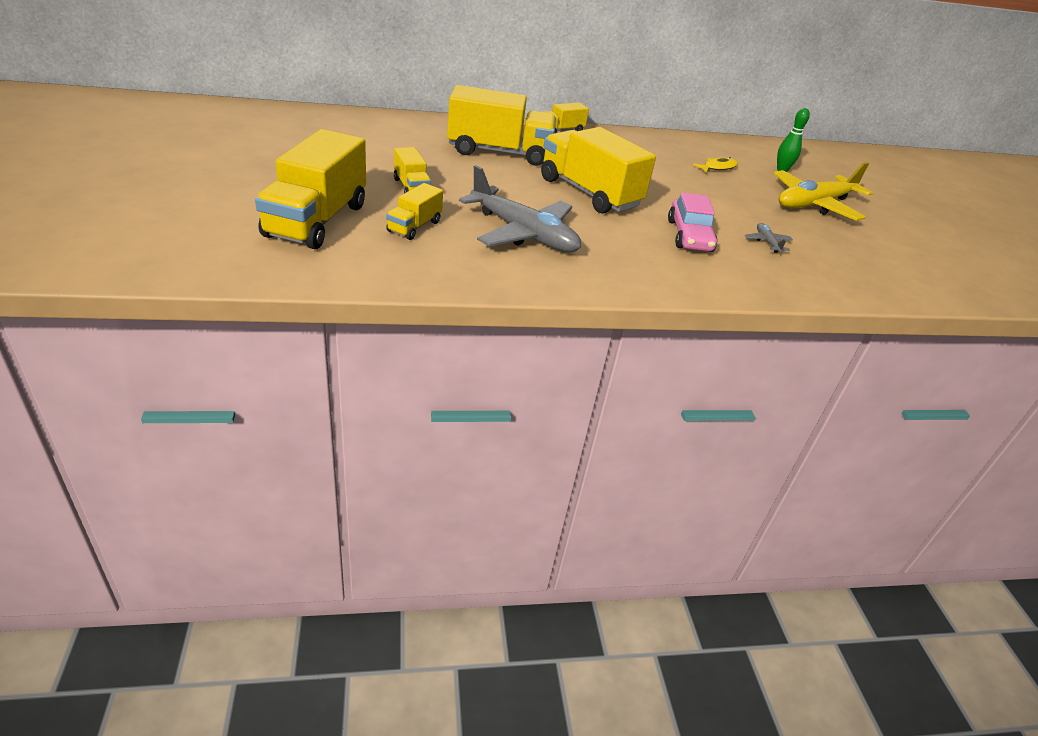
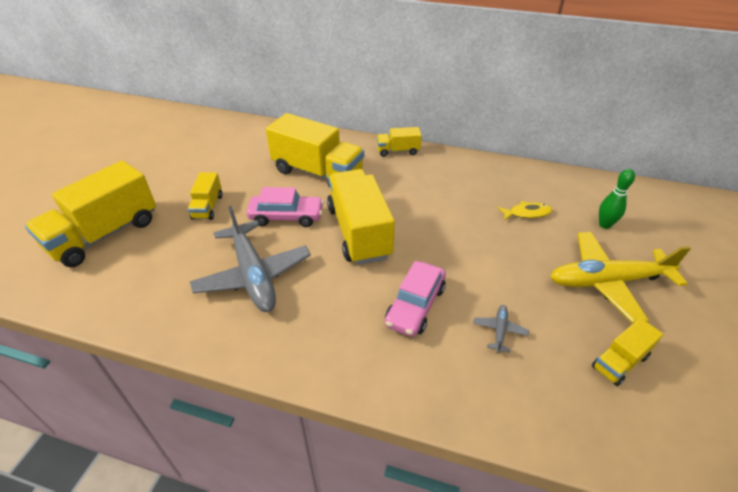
camera: 30 degrees right, 5 degrees up
(414, 226) = (170, 252): yellow truck -> yellow truck (620, 362)
(506, 188) = (286, 217): none -> pink car

